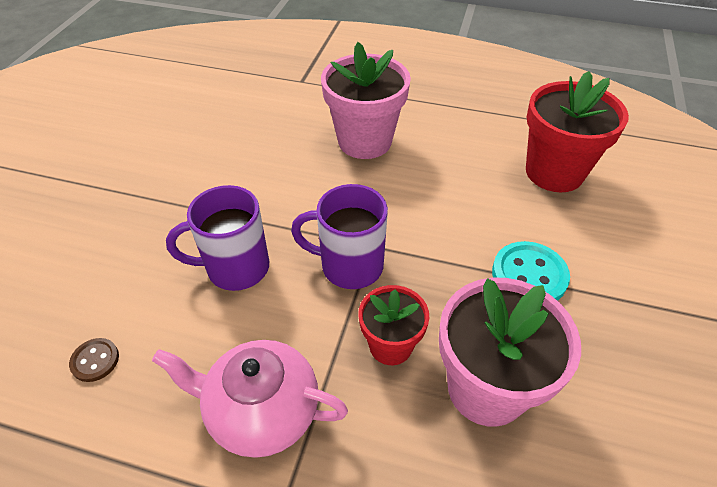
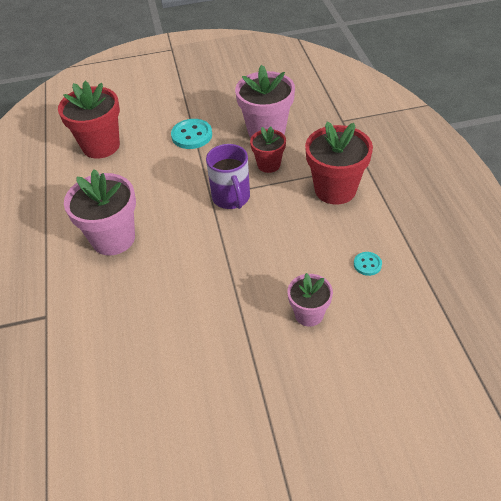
camera: 115 degrees left, 0 degrees up
(95, 360) = (367, 264): brown button -> turquoise button
(102, 256) = (309, 314): none -> pink flower pot
(235, 268) = (268, 243): purple mug -> none
(262, 411) = (335, 189): pink teapot -> red flower pot

